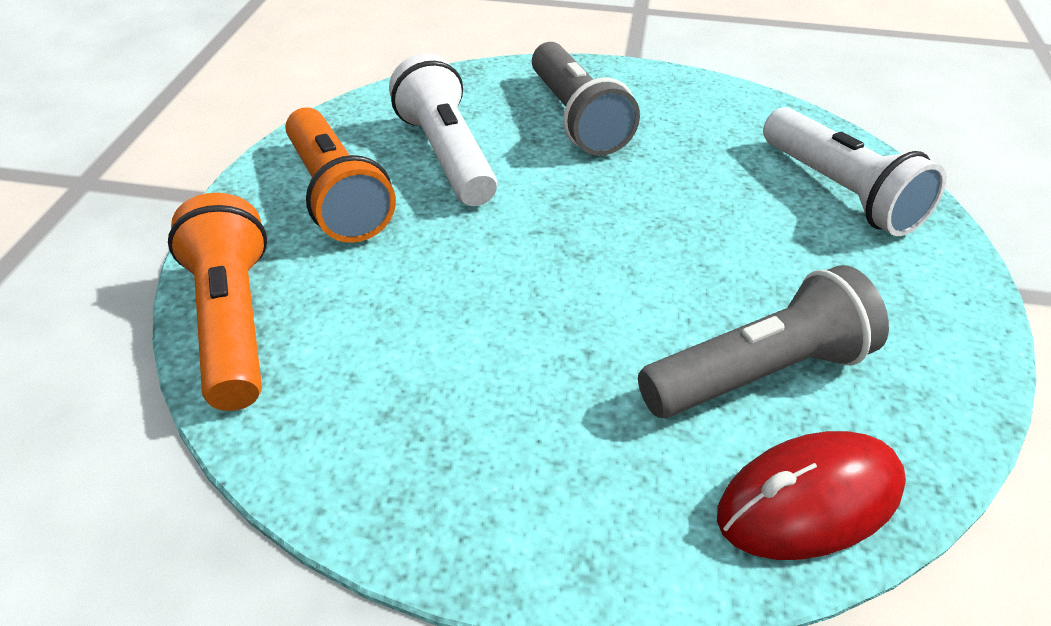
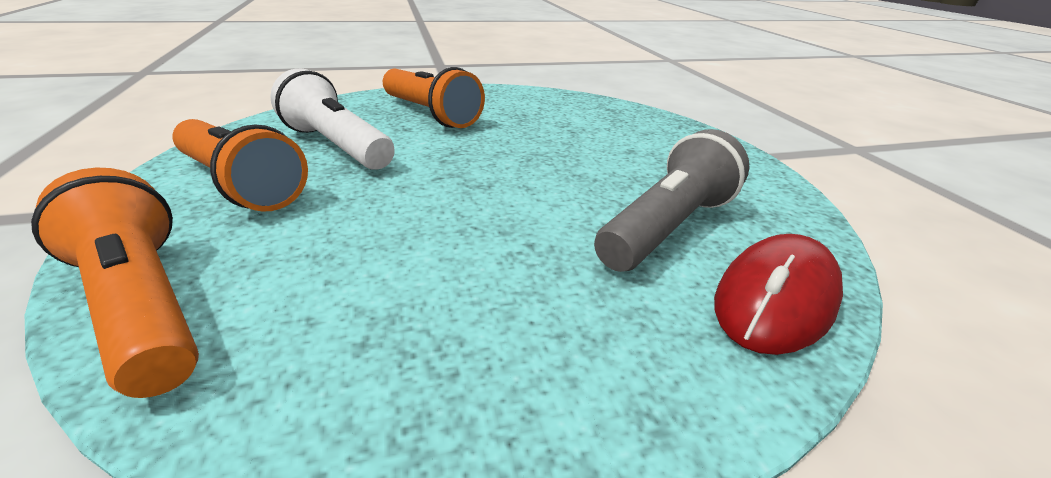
camera: 25 degrees left, 10 degrees down
(576, 119) = (430, 114): grey flashlight -> orange flashlight
(840, 192) = (630, 125): white flashlight -> none

